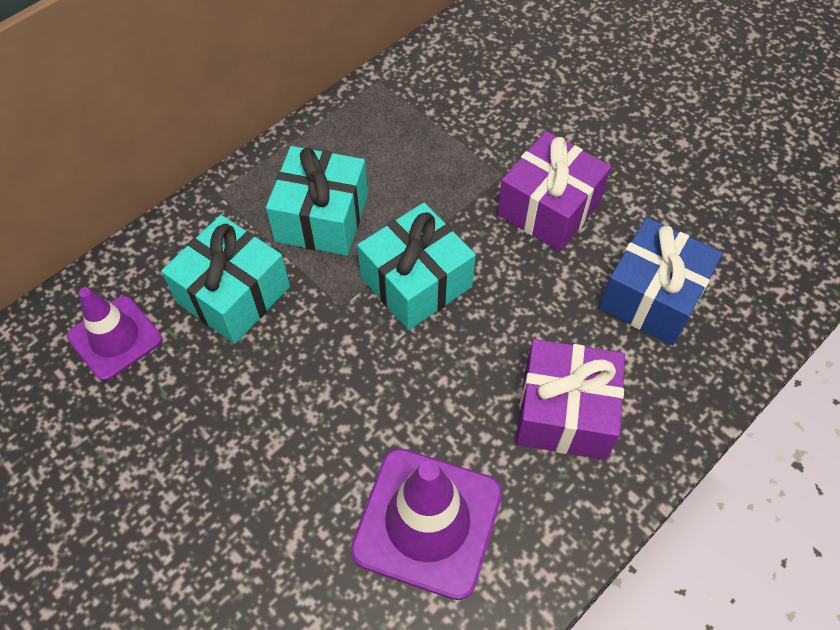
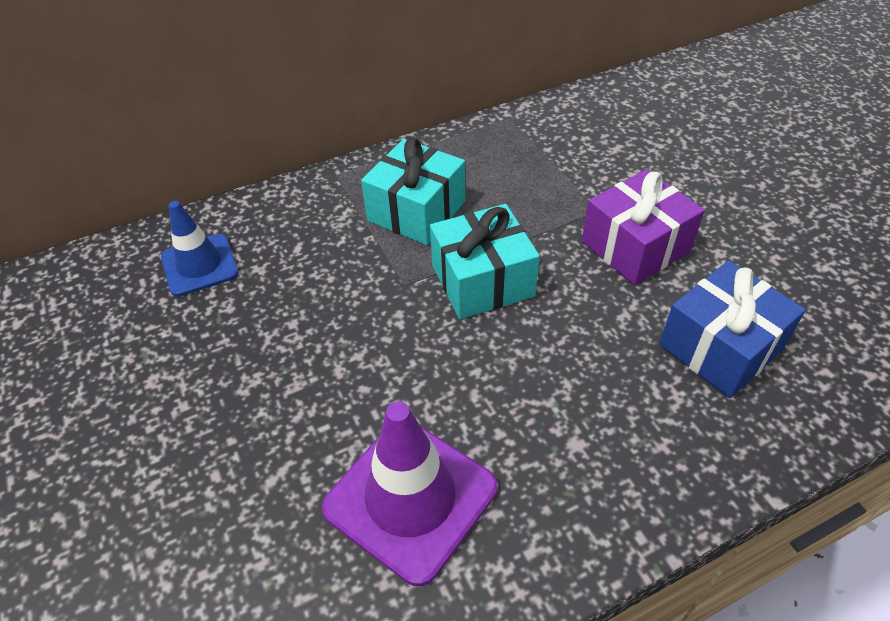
camera: 20 degrees right, 10 degrees down
(115, 338) = (200, 265): purple traffic cone -> blue traffic cone
(233, 294) = (313, 254): turquoise gift -> none
(564, 412) = (591, 432): purple gift -> none

